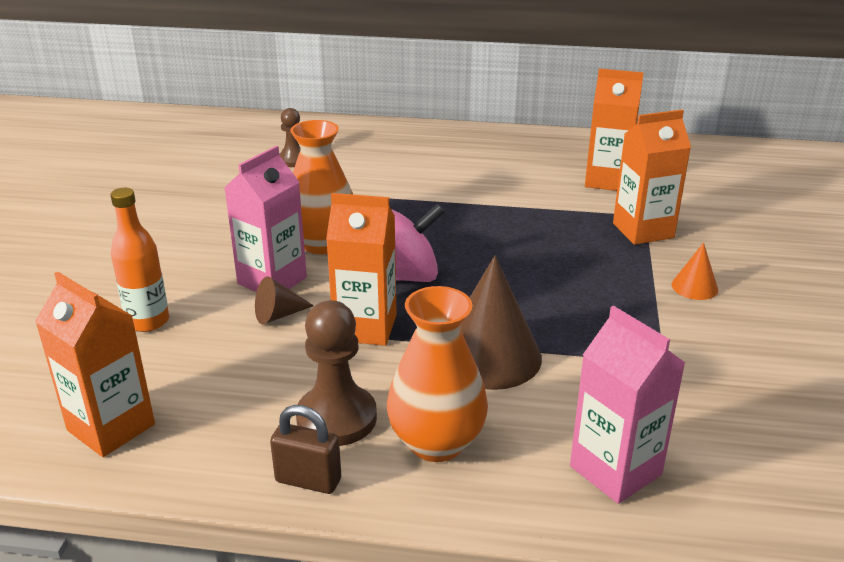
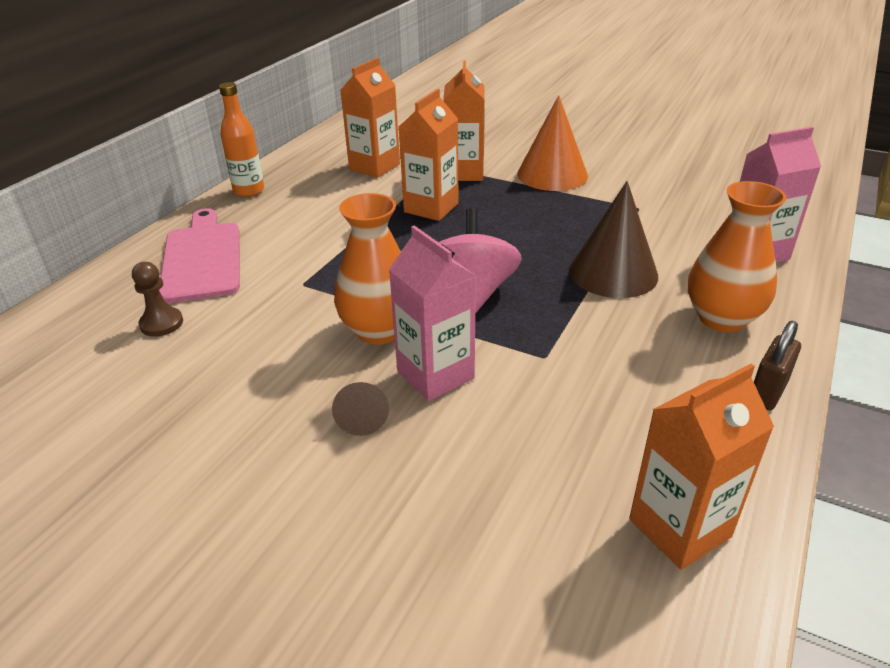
camera: 70 degrees left, 5 degrees up
(148, 321) = (476, 484): orange bottle -> orange bottle (249, 191)
(278, 315) = (505, 378): brown cone -> brown cone (362, 417)
(336, 418) = (684, 364): brown pawn -> none
(365, 327) = (549, 327): orange carton -> orange carton (431, 208)
(385, 149) = (202, 258): none -> pink cutting board
(694, 287) = (552, 174): orange cone -> orange cone, size x2.05

